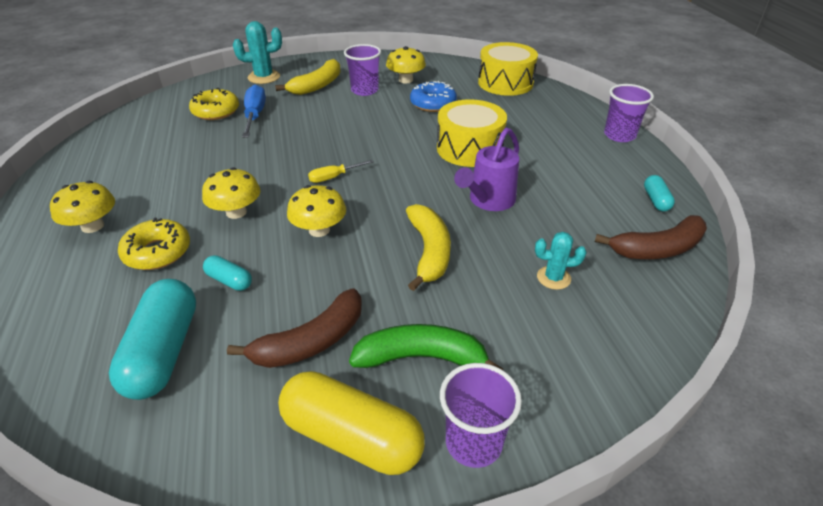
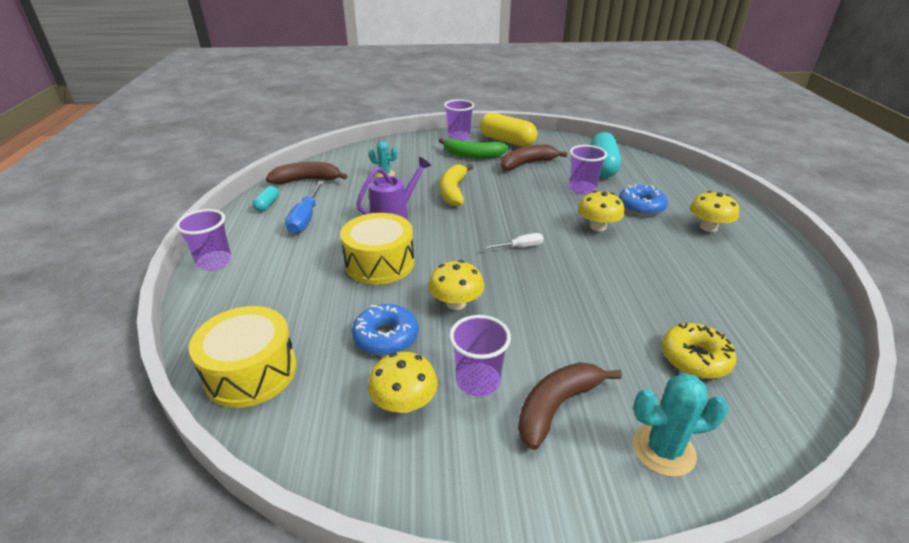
camera: 170 degrees left, 5 degrees down
(157, 252) = (641, 207): yellow donut -> blue donut
(229, 280) = (582, 189): turquoise capsule -> purple cup
(255, 115) = (633, 342): blue screwdriver -> blue screwdriver (306, 218)
(317, 85) = (557, 406): yellow banana -> brown banana
(319, 230) = (529, 209): yellow mushroom -> yellow mushroom (456, 303)
(334, 177) = (520, 247): yellow screwdriver -> white screwdriver

